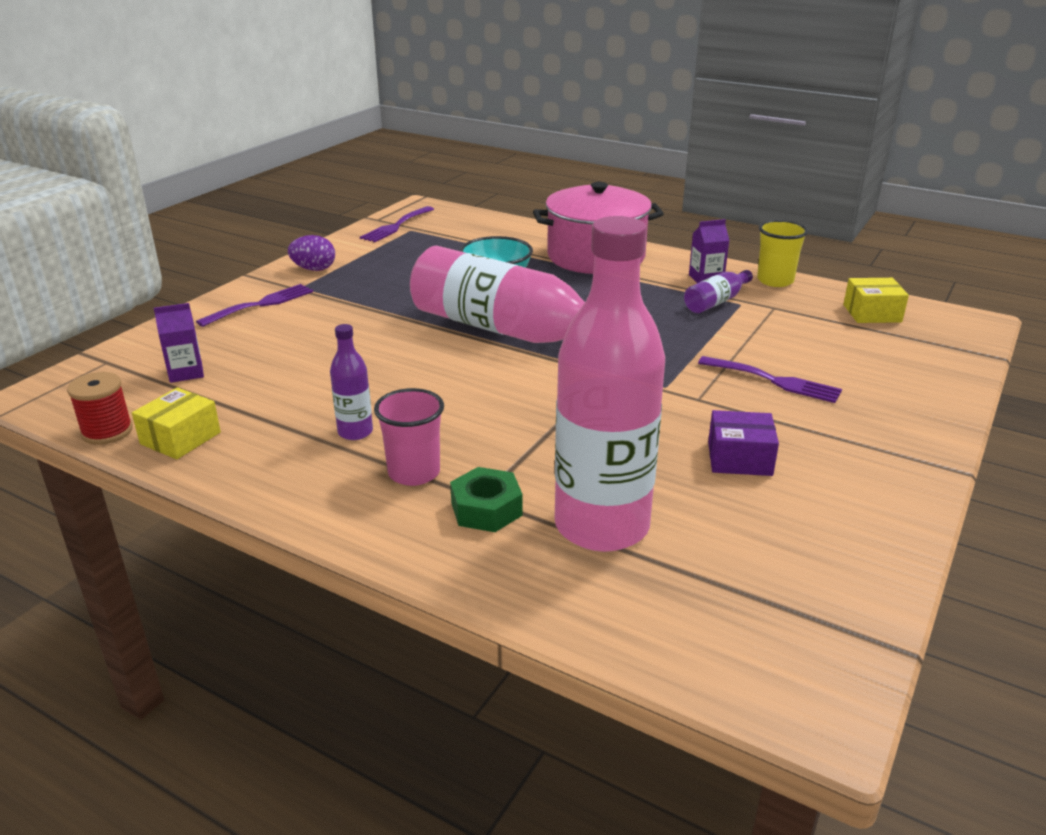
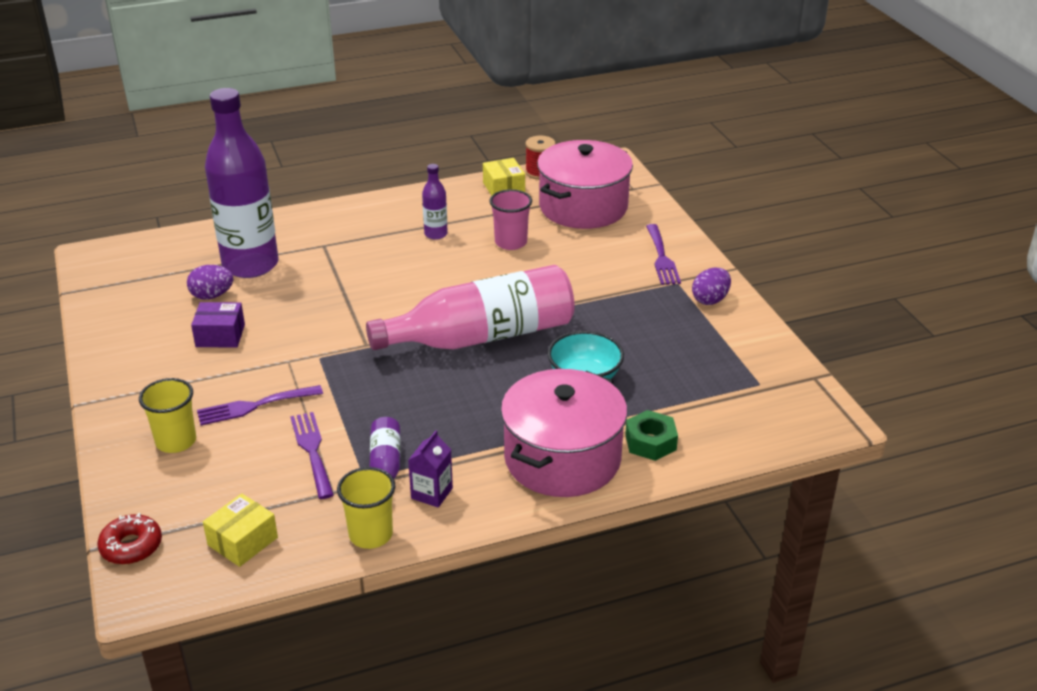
camera: 130 degrees right, 5 degrees up
(186, 372) = (583, 207): purple carton -> pink pot
(396, 226) = (780, 380): purple fork -> purple fork (312, 451)
(414, 473) = (372, 236): pink cup -> pink cup (511, 242)
(486, 509) = (313, 242): green nut -> green nut (650, 442)
(601, 526) = (250, 265): pink bottle -> purple bottle
(698, 512) = (212, 296): none -> purple egg
(739, 458) = (220, 335): purple box -> purple box turned 45 degrees clockwise
(876, 390) = (176, 441): none -> yellow cup
(967, 346) = (131, 546): none -> red donut

